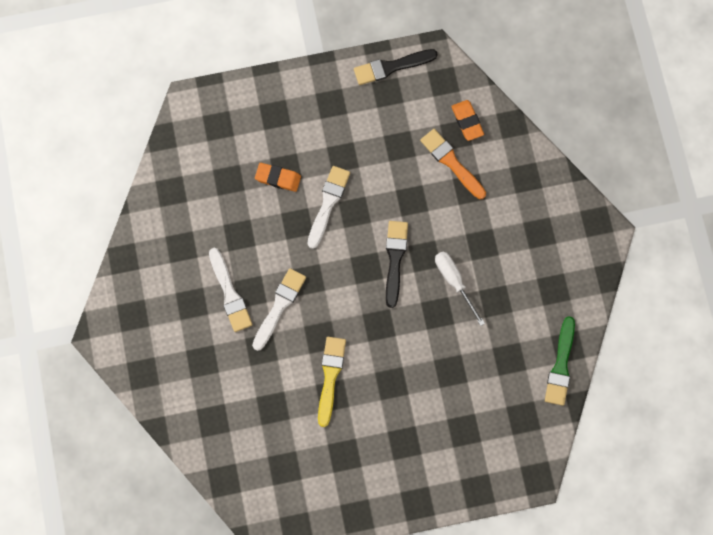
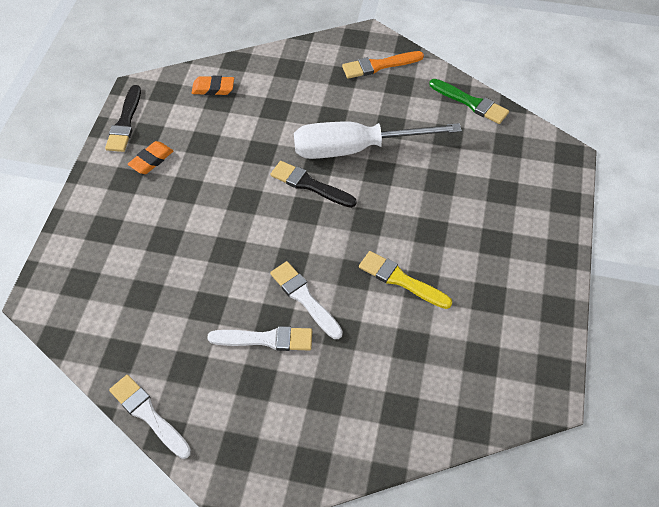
camera: 65 degrees left, 20 degrees down
(278, 178) = (170, 250): orange eraser -> orange eraser (151, 160)
(328, 203) = (223, 217): white brush -> white brush (148, 414)
(451, 162) = (243, 112): orange brush -> orange brush (379, 65)
(454, 281) = (356, 148): white screwdriver -> white screwdriver, size x1.96

